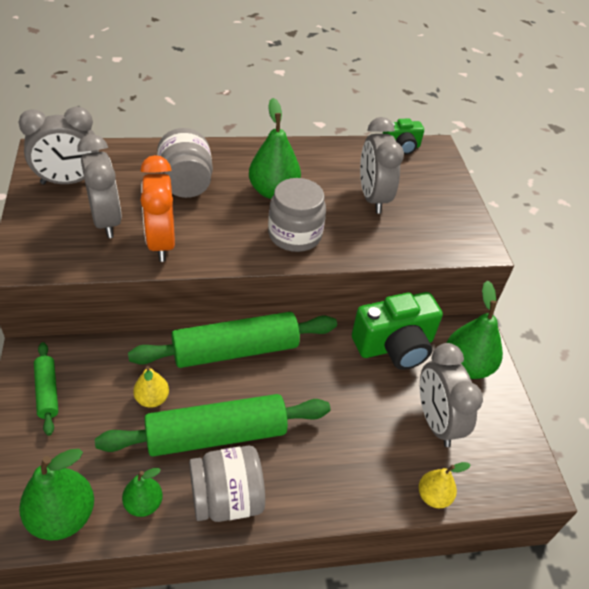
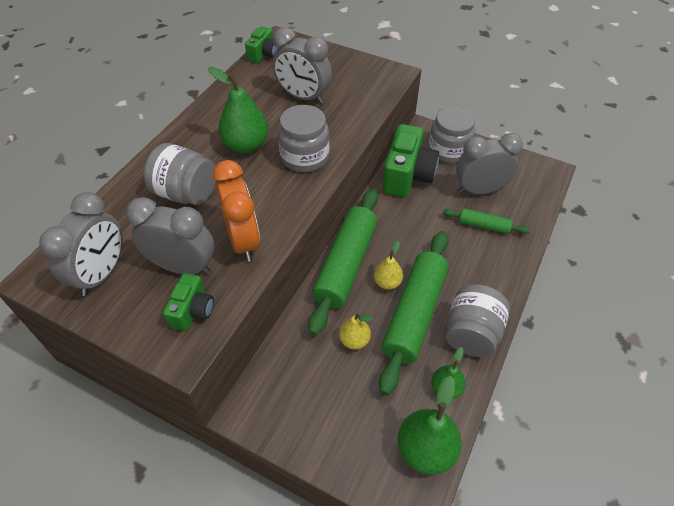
camera: 50 degrees left, 5 degrees up
(47, 392) = (295, 413): green rolling pin -> green rolling pin (484, 226)
(65, 248) = (193, 311): none -> green camera
(161, 243) = (244, 240): orange clock -> orange clock turned 135 degrees counterclockwise
(433, 496) = (532, 222): yellow pear -> yellow pear (387, 282)
(436, 421) = (480, 190): grey clock -> grey clock turned 150 degrees clockwise
(467, 366) = (448, 150): green pear -> grey jar

